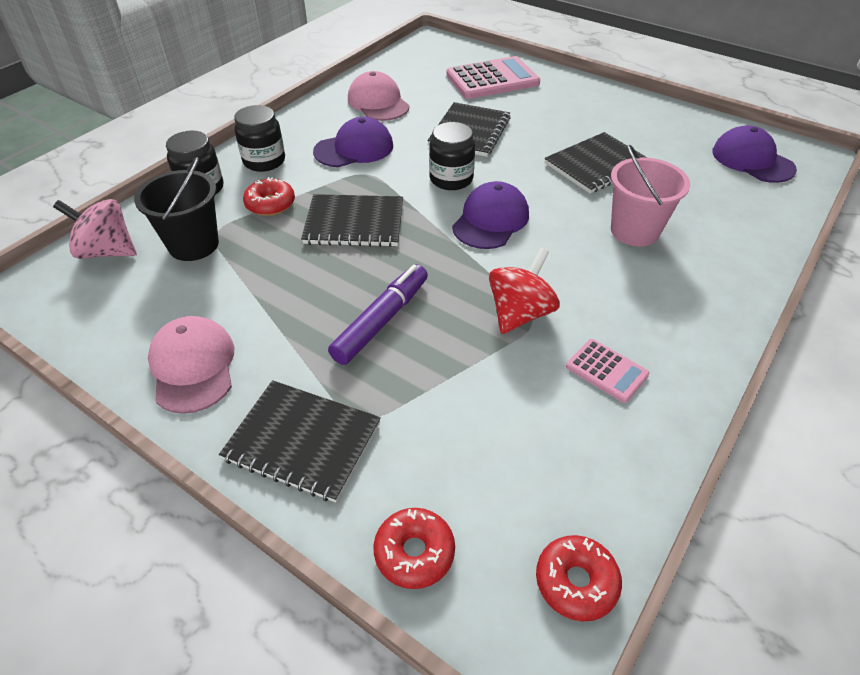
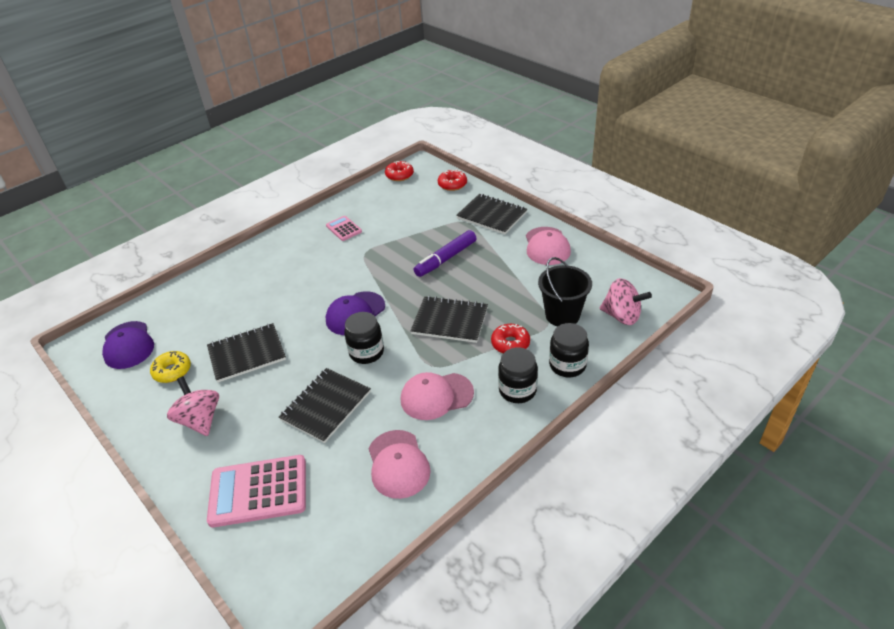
camera: 165 degrees left, 5 degrees down
(354, 149) = (436, 396): purple cap -> pink cap
(520, 313) = (370, 256): red spinning top -> none
(590, 112) = (200, 420): none -> pink spinning top
(634, 231) = (268, 296): pink bucket -> none
(666, 143) = (172, 371): none -> yellow donut

